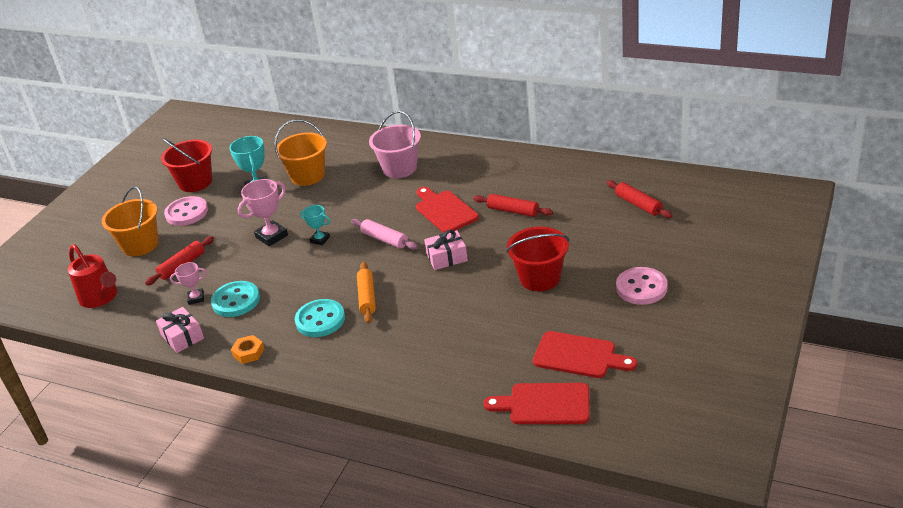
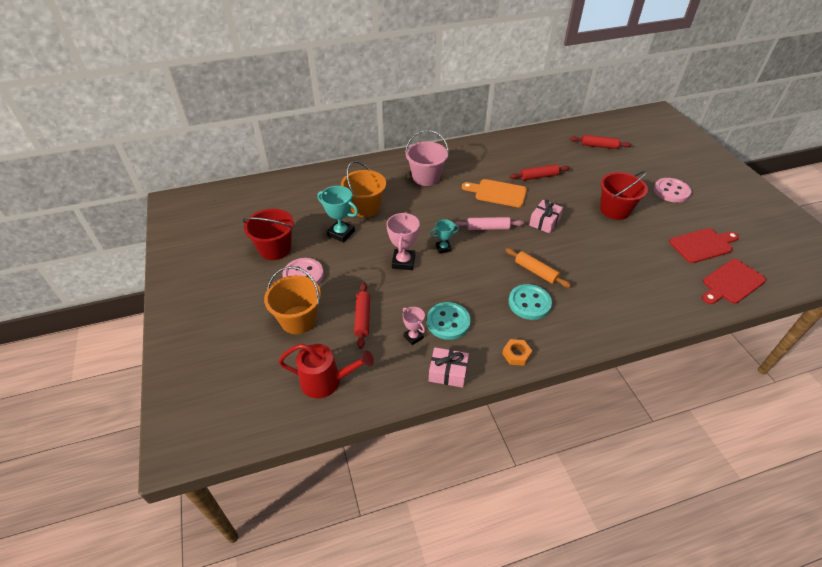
camera: 45 degrees left, 10 degrees up
(196, 298) = (413, 337): pink trophy -> pink trophy turned 75 degrees counterclockwise
(444, 210) = (497, 193): red cutting board -> orange cutting board

